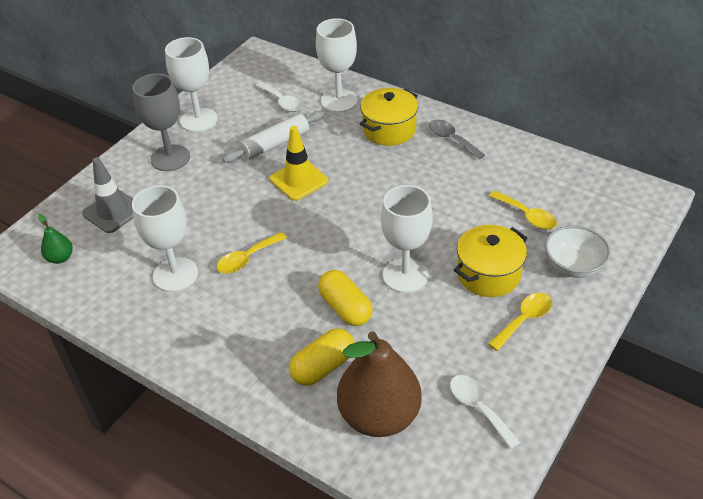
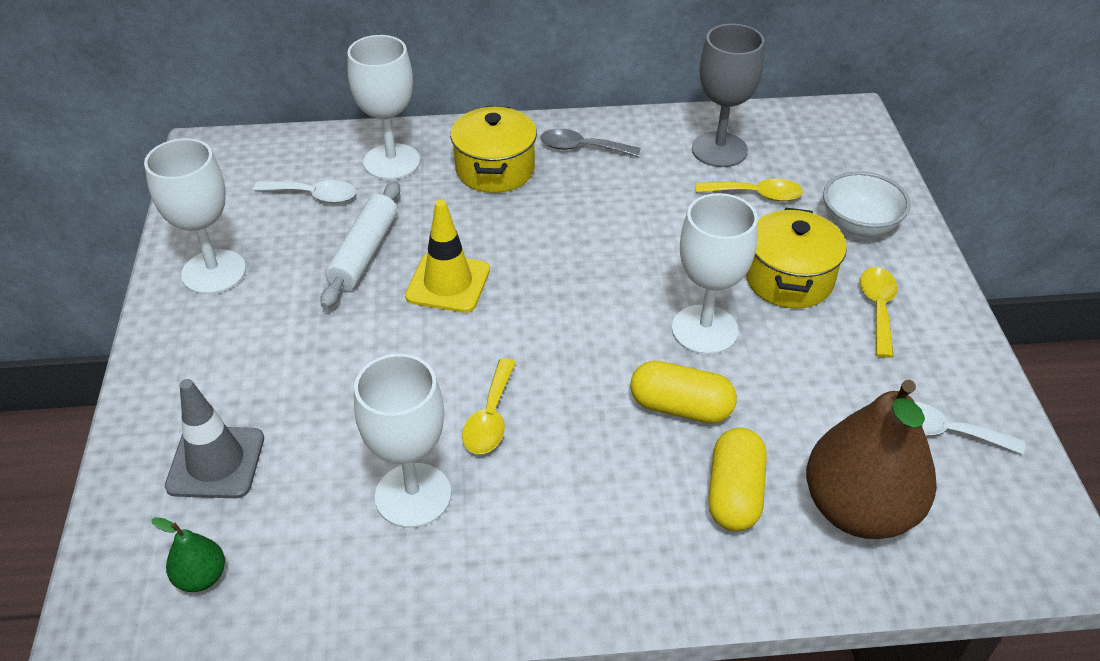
camera: 40 degrees left, 0 degrees up
(170, 158) = (226, 343): grey goblet -> grey goblet (719, 150)

